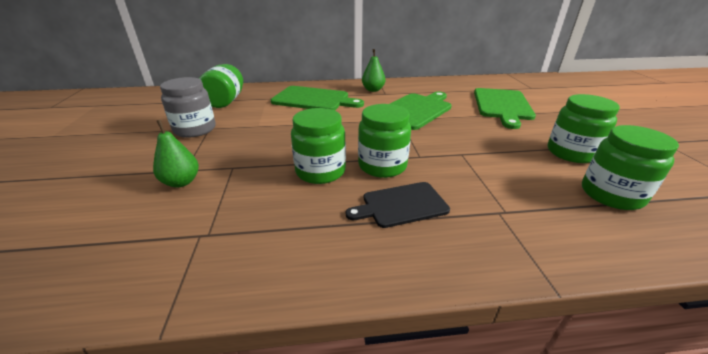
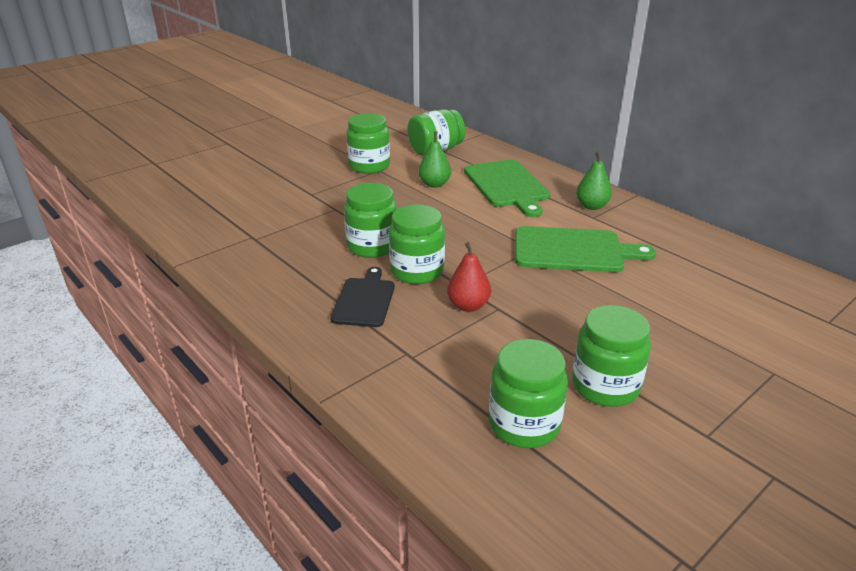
camera: 55 degrees right, 0 degrees up
(181, 182) = (296, 201): green pear -> green pear (434, 184)
(195, 129) = (369, 166): grey jar -> green jar
(401, 205) = (364, 300): black cutting board -> black cutting board turned 60 degrees clockwise
(449, 163) = (468, 306): none -> red pear
(502, 105) = (694, 308): green cutting board -> none

